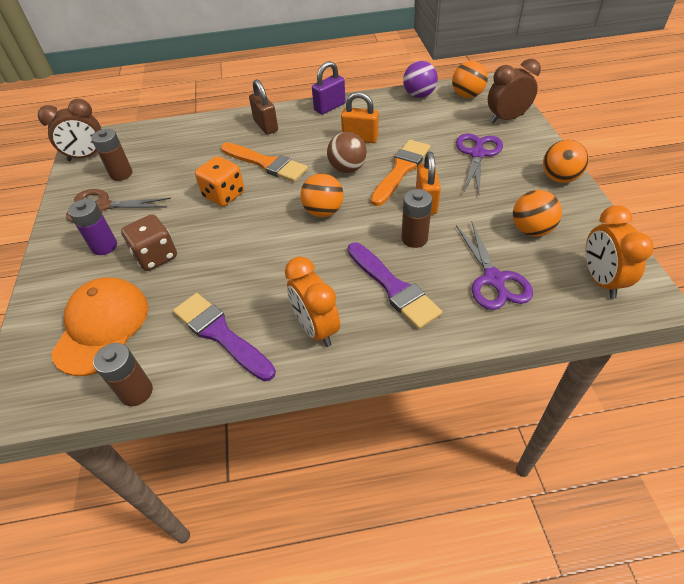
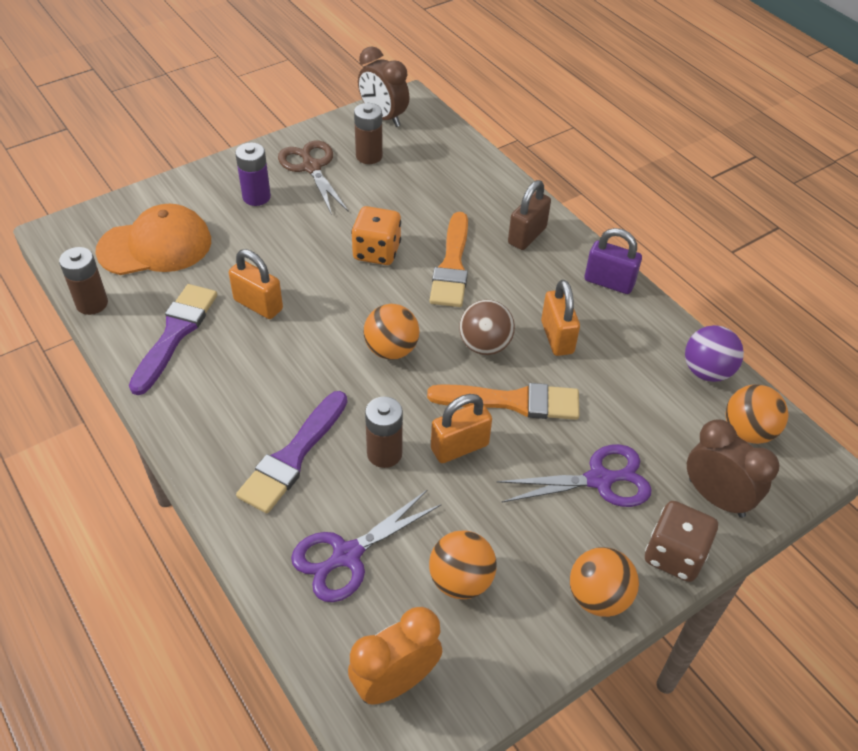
camera: 60 degrees right, 0 degrees up
(156, 256) = (259, 240): brown dice -> brown dice (674, 555)
(227, 273) = (258, 305): none -> orange padlock
(316, 328) = (208, 406): orange clock -> none

